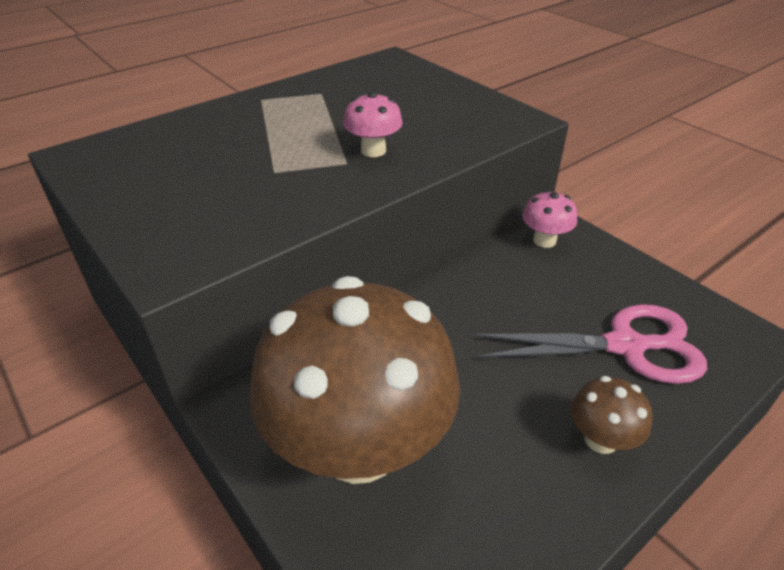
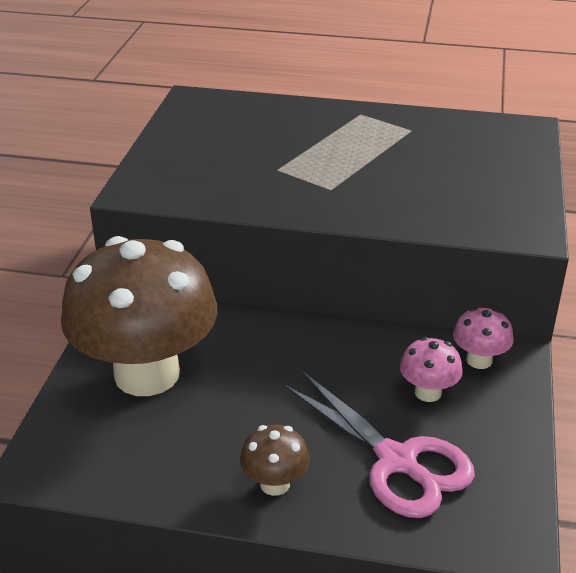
camera: 50 degrees right, 5 degrees down
(373, 150) = (363, 191): pink mushroom -> pink mushroom (428, 392)

